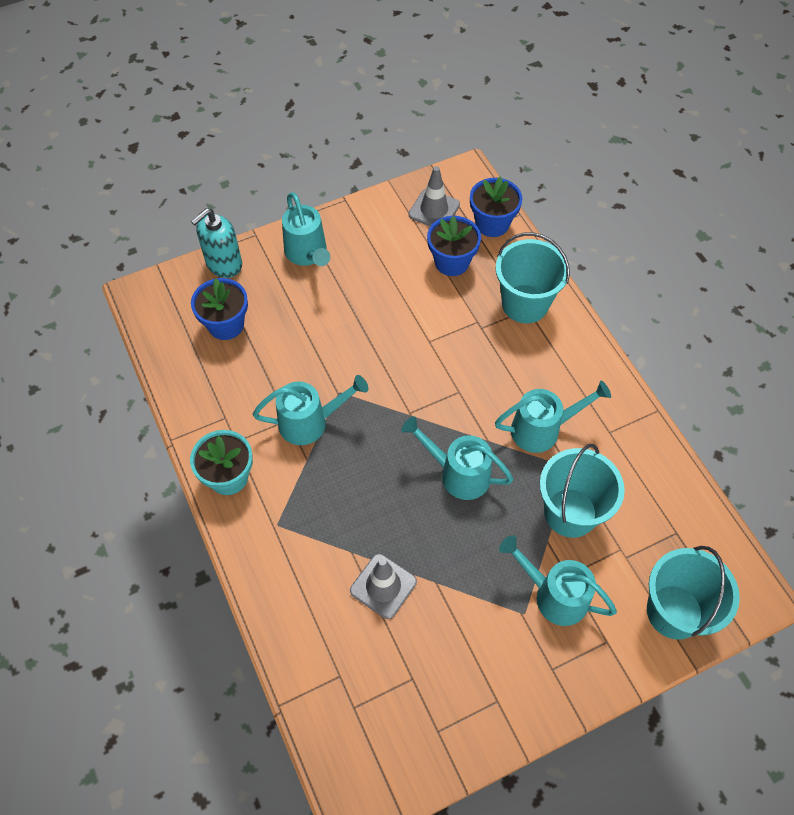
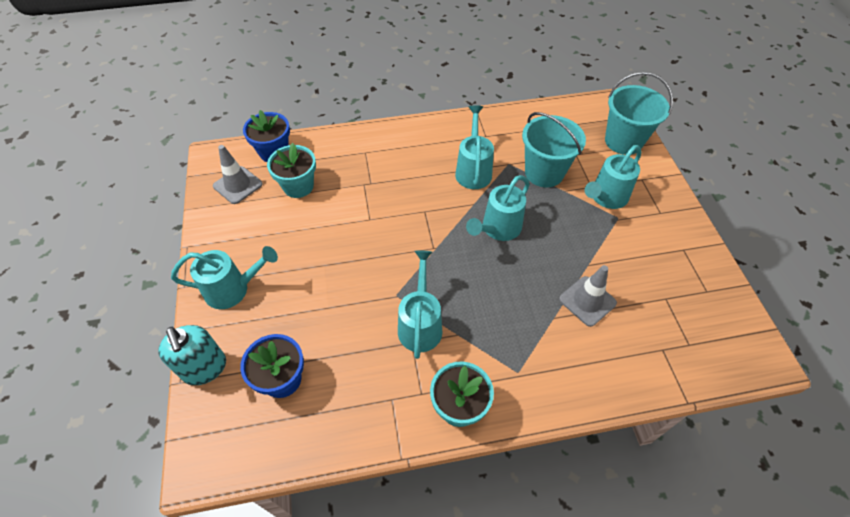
camera: 75 degrees left, 5 degrees down
(452, 262) = (298, 186): blue flower pot -> turquoise flower pot
(525, 304) = (360, 152): turquoise bucket -> none

